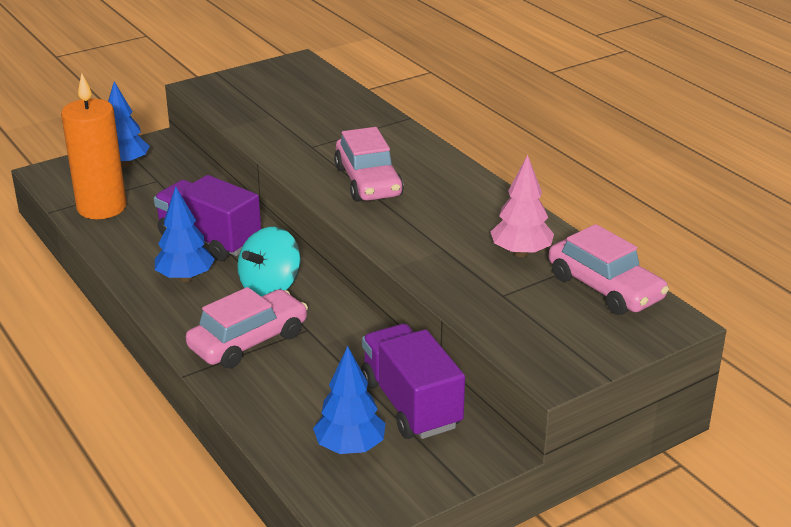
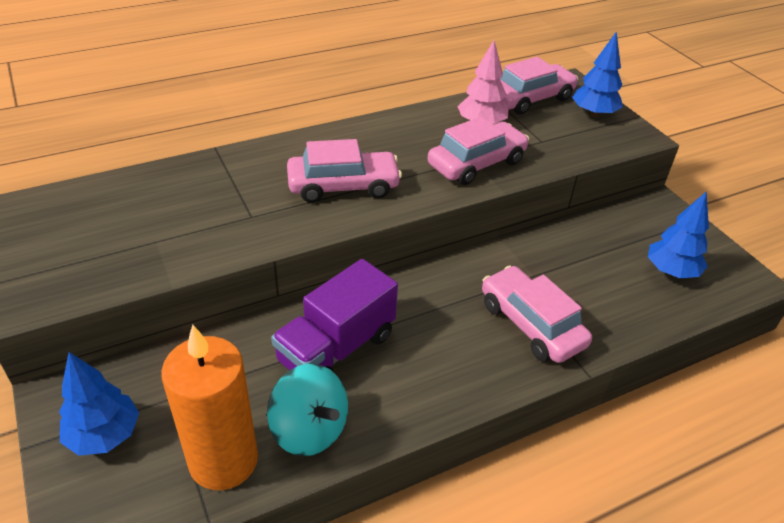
camera: 85 degrees left, 10 degrees up
(185, 277) = (412, 371): blue tree -> blue tree (593, 114)
(270, 287) = (439, 303): turquoise spinning top -> turquoise spinning top (309, 429)
(410, 404) = (612, 234): purple truck -> none
(435, 251) = (476, 163): none -> pink car

